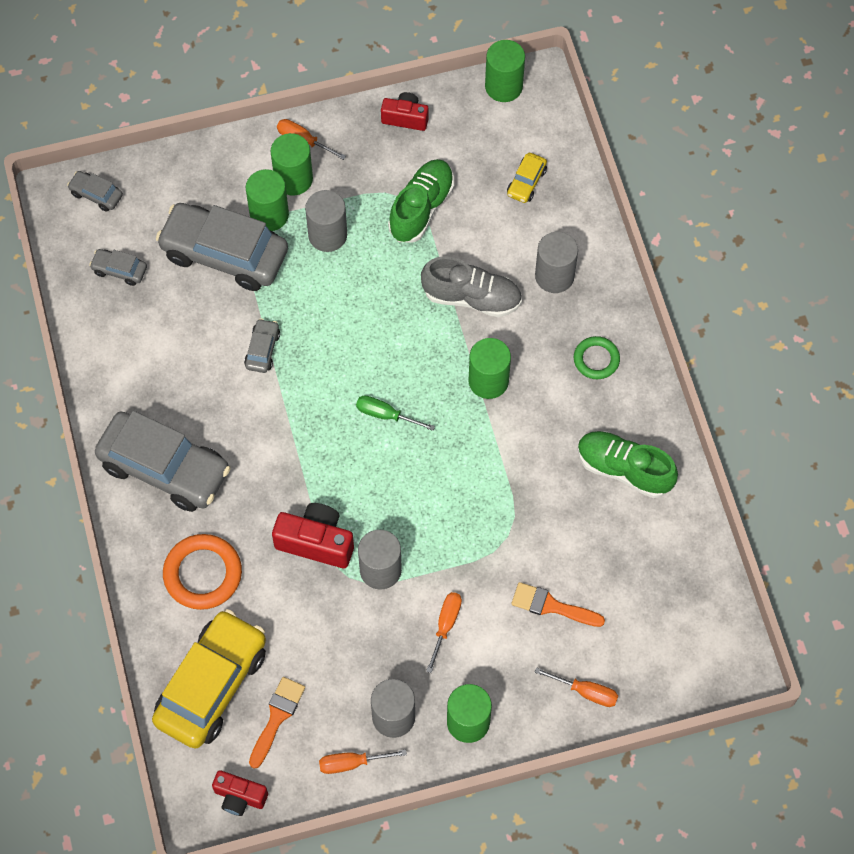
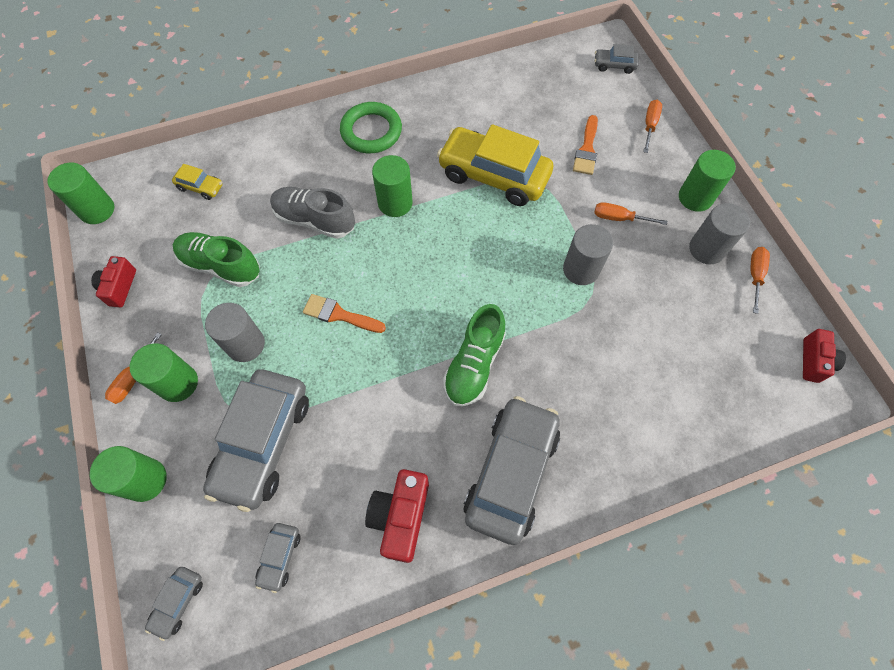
camera: 95 degrees left, 0 degrees up
(203, 574) = (615, 420): orange ring -> none
(212, 685) = (721, 398): yellow car -> yellow car (493, 175)
(262, 350) = (373, 391): grey car -> grey car (614, 65)
(269, 214) = (218, 402): green cylinder -> green cylinder (145, 480)
(277, 717) = (734, 338): orange brush -> orange brush (339, 315)
(316, 542) = (565, 323): red camera -> red camera (400, 517)
(352, 763) = (755, 276): orange screwdriver -> orange screwdriver turned 150 degrees counterclockwise
(386, 415) = (434, 277): green screwdriver -> none
(472, 297) = (314, 220): grey shoe -> grey shoe turned 75 degrees counterclockwise
(554, 276) = (294, 162): grey cylinder -> none
(596, 359) = (371, 131): green ring -> green ring, size x1.63
(624, 469) = (465, 110): green shoe -> green shoe (474, 364)

